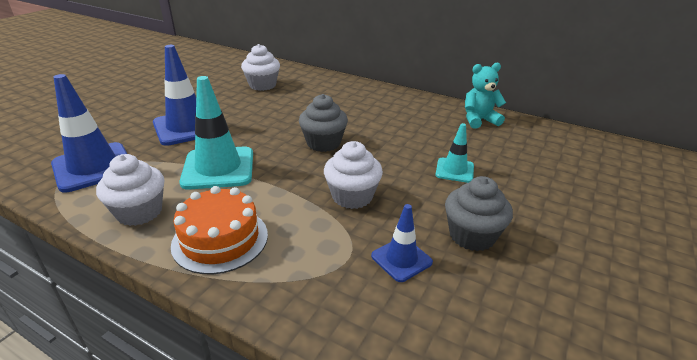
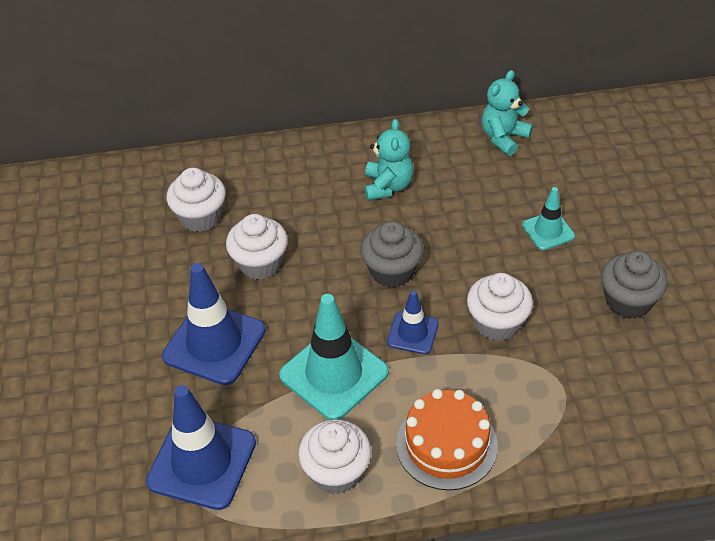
camera: 35 degrees left, 15 degrees up
(260, 110) = (260, 263): none -> white cupcake
(375, 111) = (388, 186): none -> turquoise teddy bear
(401, 259) = (601, 361): blue traffic cone -> blue traffic cone (412, 333)

